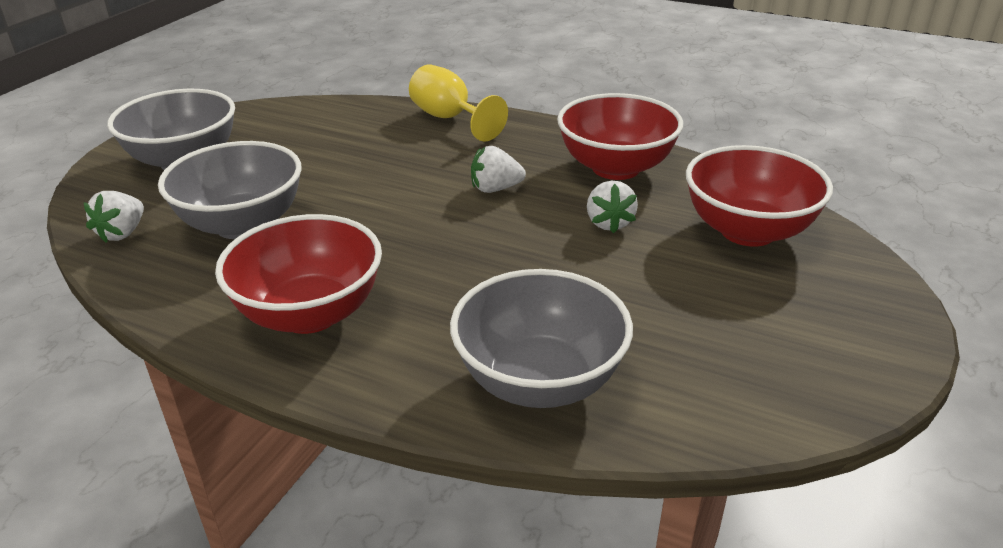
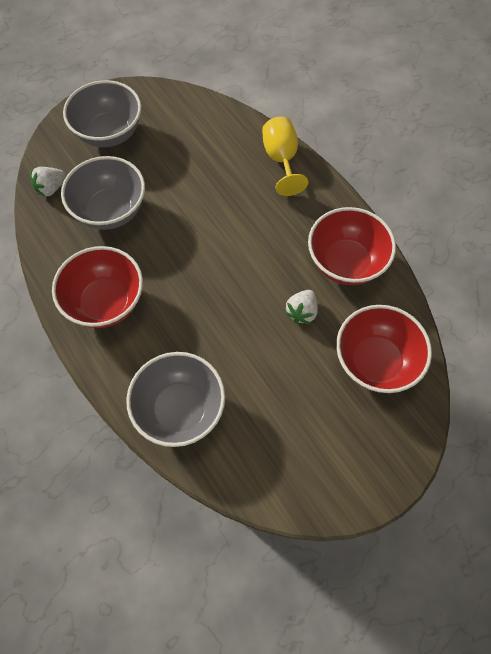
camera: 30 degrees right, 30 degrees up
(495, 189) = (260, 247): white strawberry -> none

